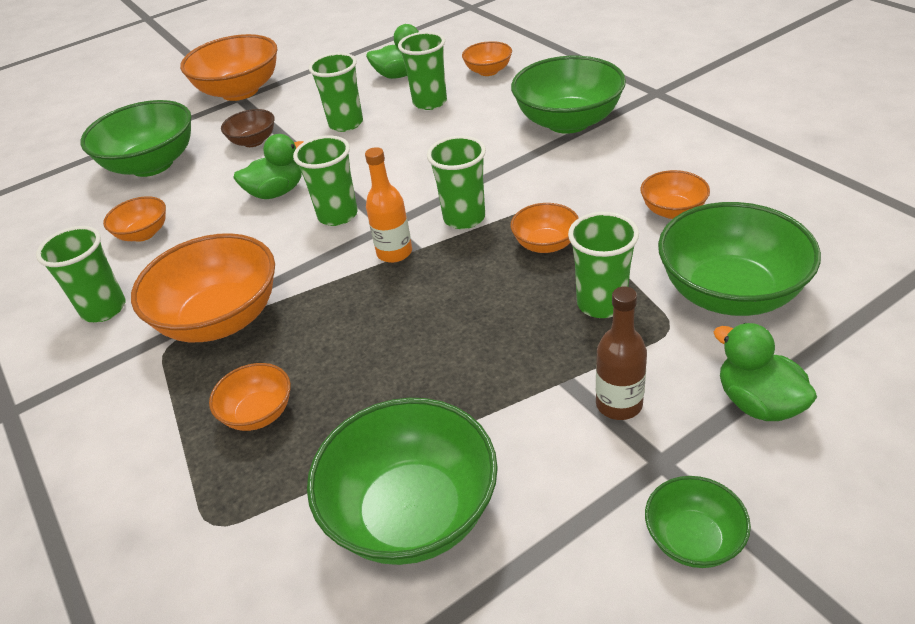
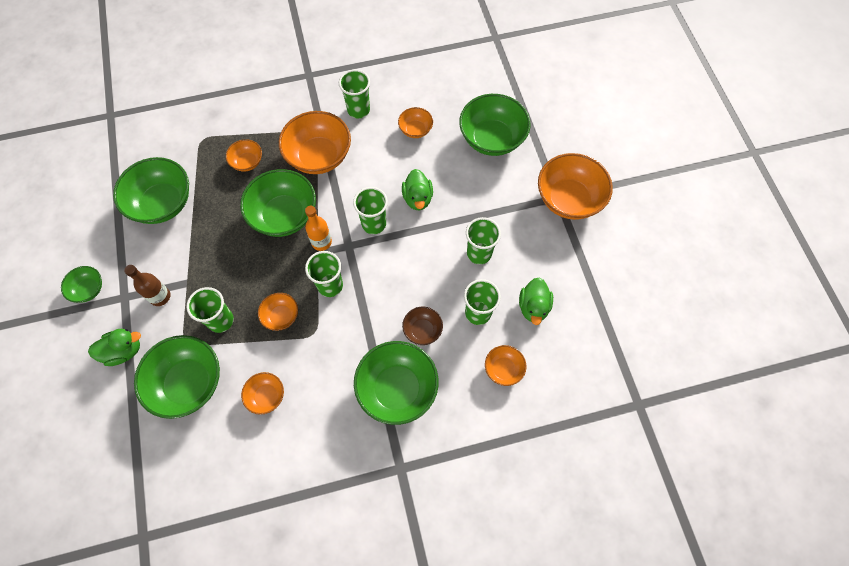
camera: 105 degrees right, 25 degrees up
(253, 141) = (488, 196): brown bowl -> brown bowl (422, 330)
(362, 313) = (284, 215): none -> green bowl

